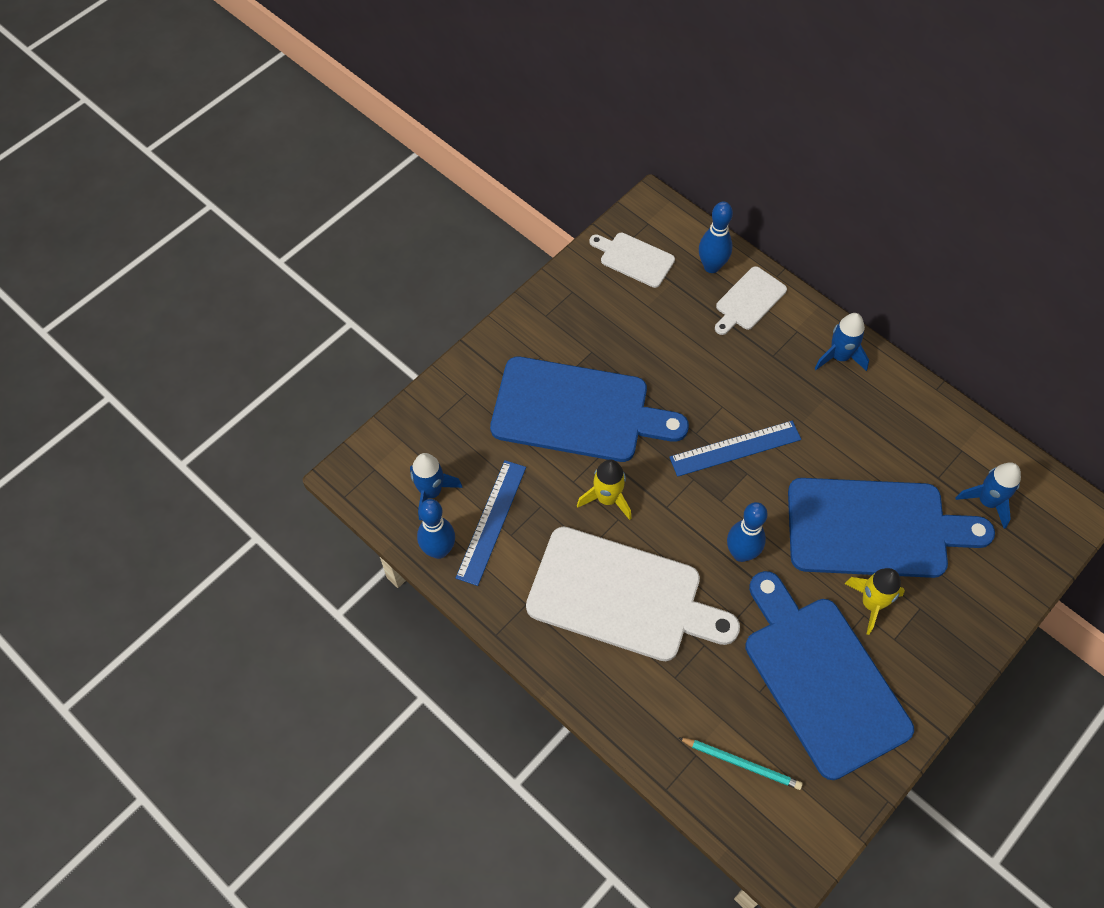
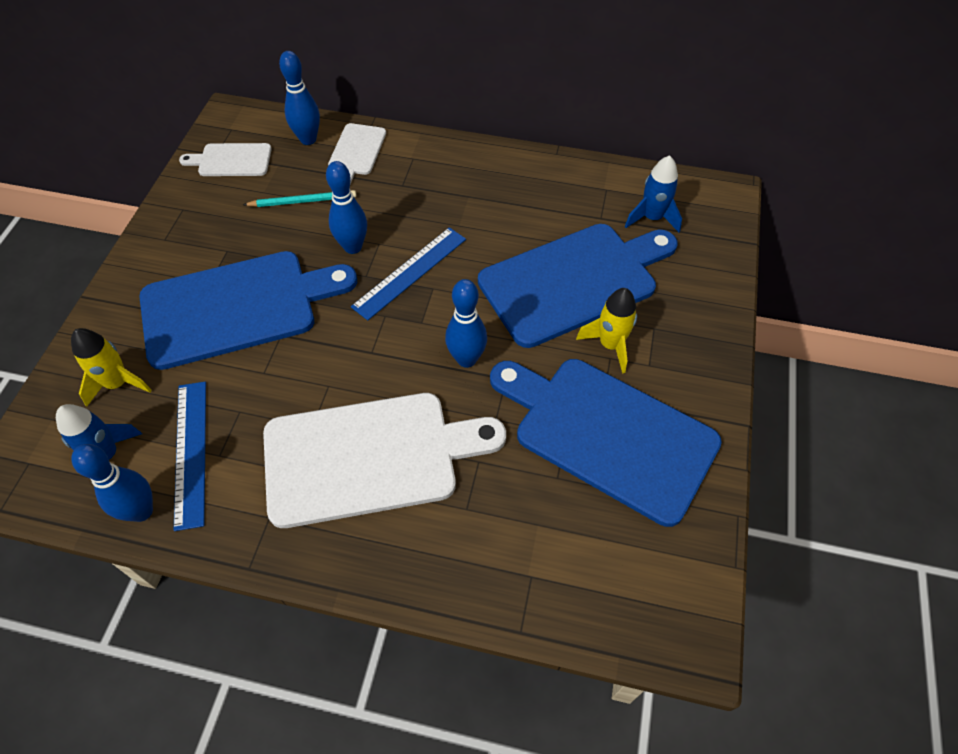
camera: 30 degrees left, 5 degrees down
(607, 499) = (307, 372): yellow rocket -> yellow rocket (118, 383)
(698, 399) = (353, 247): none -> blue bowling pin
(741, 763) = (581, 558): turquoise pencil -> turquoise pencil (303, 201)
(839, 357) = (461, 162): blue rocket -> none

